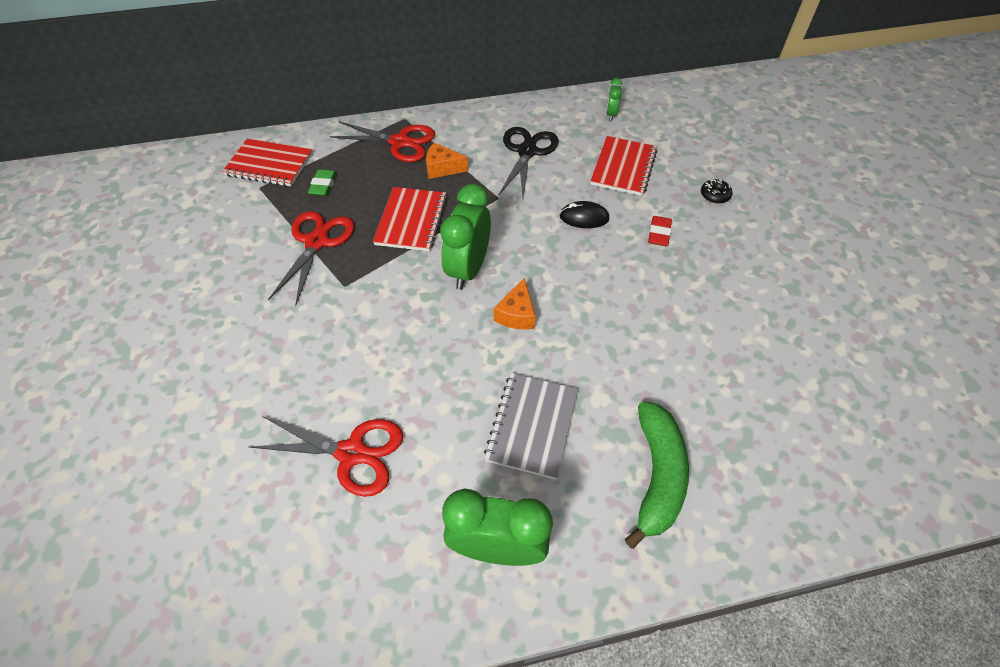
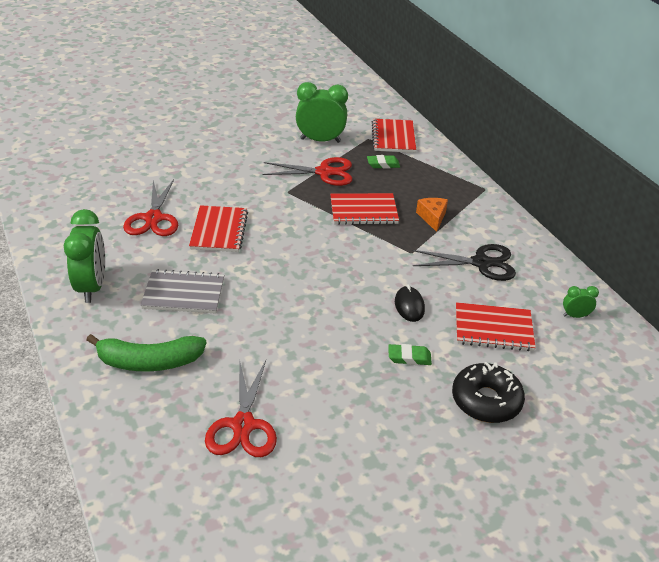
camera: 75 degrees right, 15 degrees down
(400, 142) = (452, 191): red scissors -> red scissors (243, 425)
(407, 371) = (219, 230): none -> red notebook
(468, 269) = (322, 246): green clock -> green clock (320, 140)
(516, 314) = (284, 276): orange cheese -> none
(659, 233) = (409, 357): red eraser -> green eraser
(714, 195) = (486, 400): black donut -> black donut, size x2.10

